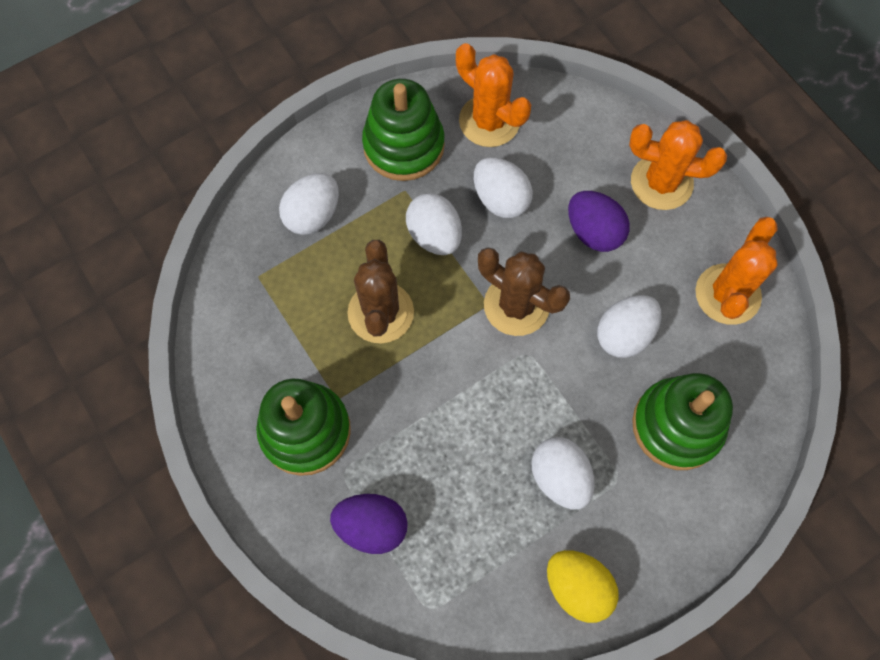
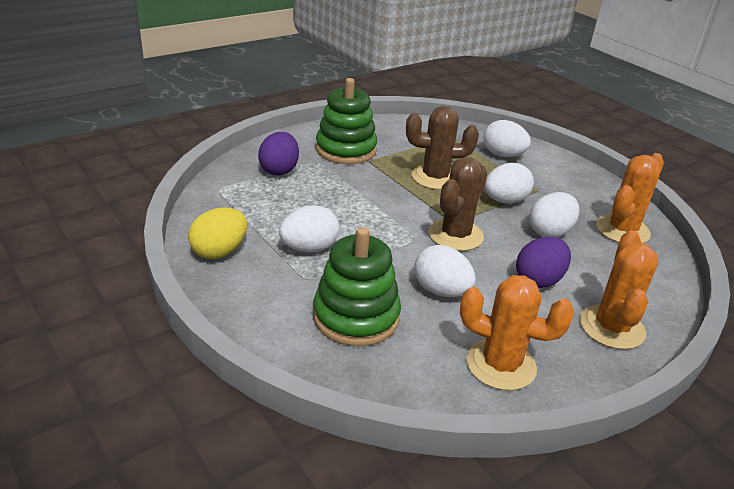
camera: 85 degrees right, 35 degrees down
(403, 146) = (577, 190): green stacking toy -> none

